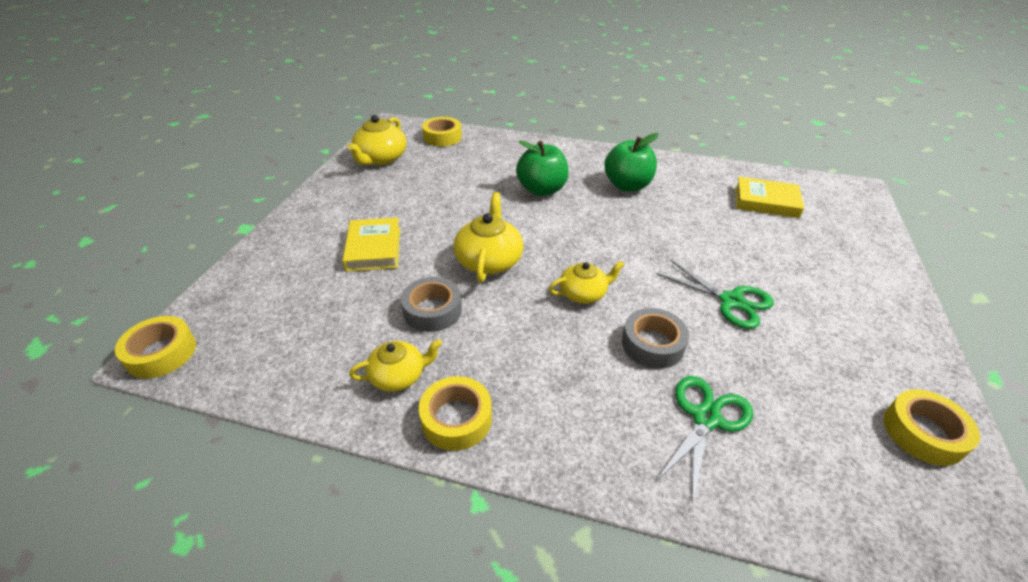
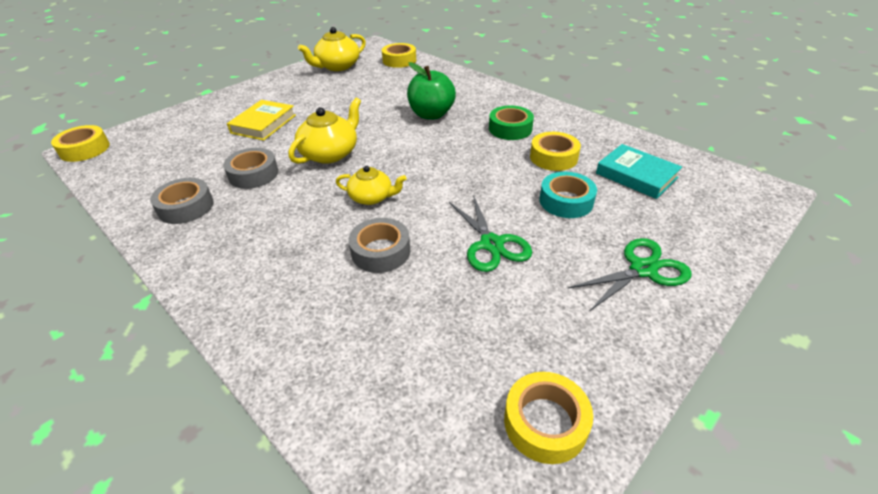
camera: 30 degrees right, 0 degrees up
(398, 376) = (186, 207): yellow teapot -> grey tape
(456, 419) = (187, 246): yellow tape -> yellow tape (553, 157)
(627, 185) = (510, 129): green apple -> green tape
(706, 418) = (356, 320): green scissors -> green scissors (643, 269)
(742, 241) = (566, 201): none -> turquoise tape
(766, 202) = (636, 175): yellow book -> turquoise book

